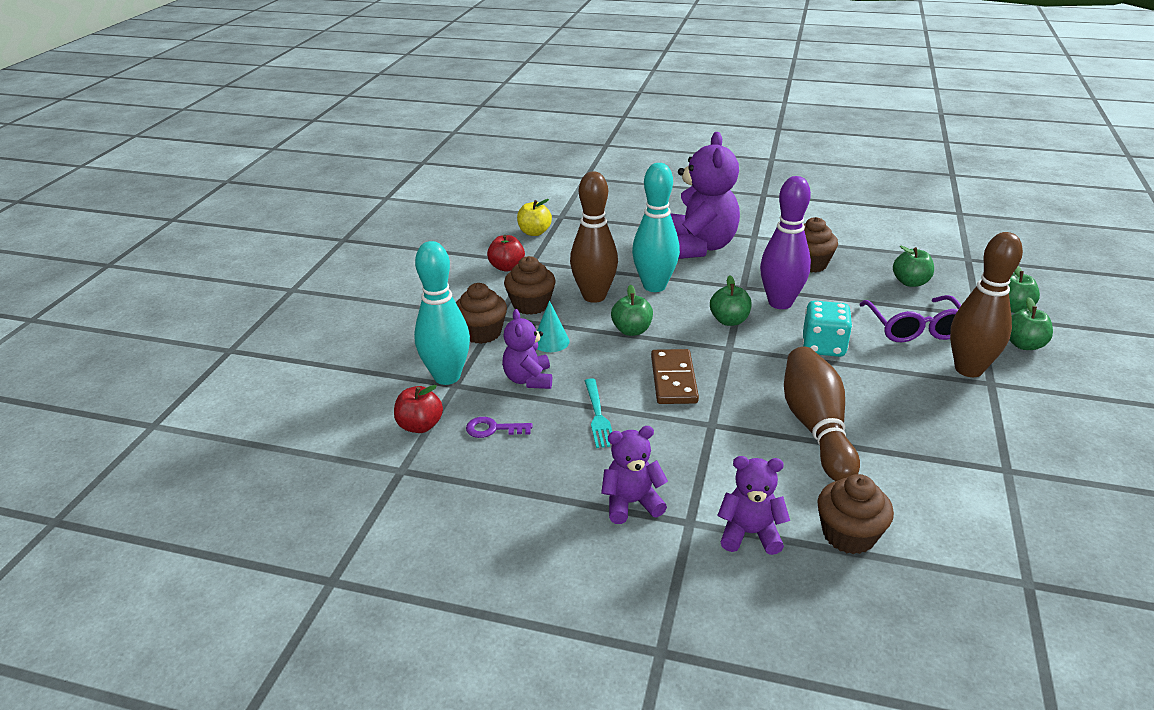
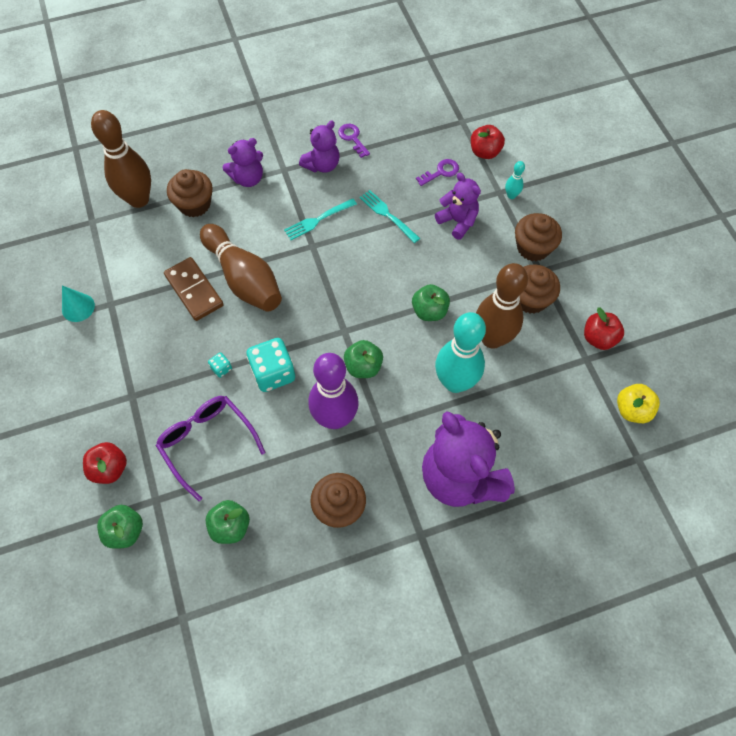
camera: 145 degrees right, 30 degrees up
(447, 377) = (511, 195): turquoise bowling pin -> turquoise bowling pin, size x0.42
(551, 341) = (477, 266): turquoise cone -> turquoise cone (78, 307)
(561, 517) = (352, 138): none -> purple key
(674, 380) = (362, 274): brown domino -> brown domino (194, 290)
(685, 445) = (318, 219): none -> turquoise fork
(879, 368) = (221, 368): none -> turquoise dice
(968, 369) = (151, 405): brown bowling pin -> brown bowling pin (139, 199)
(1023, 345) = (110, 468): green apple -> red apple

